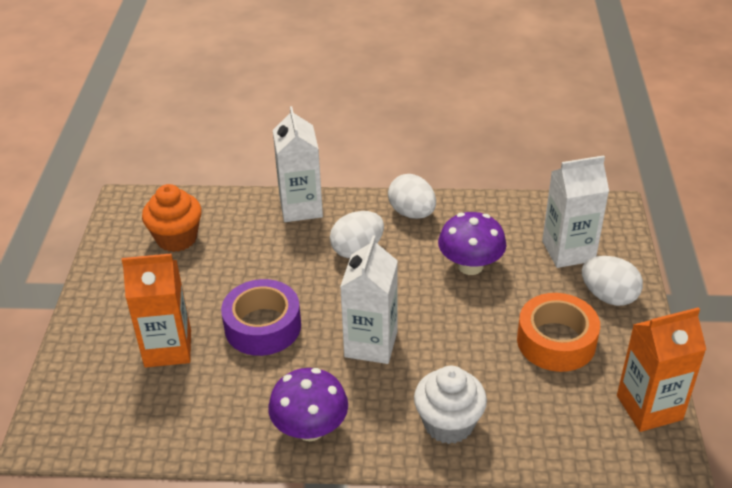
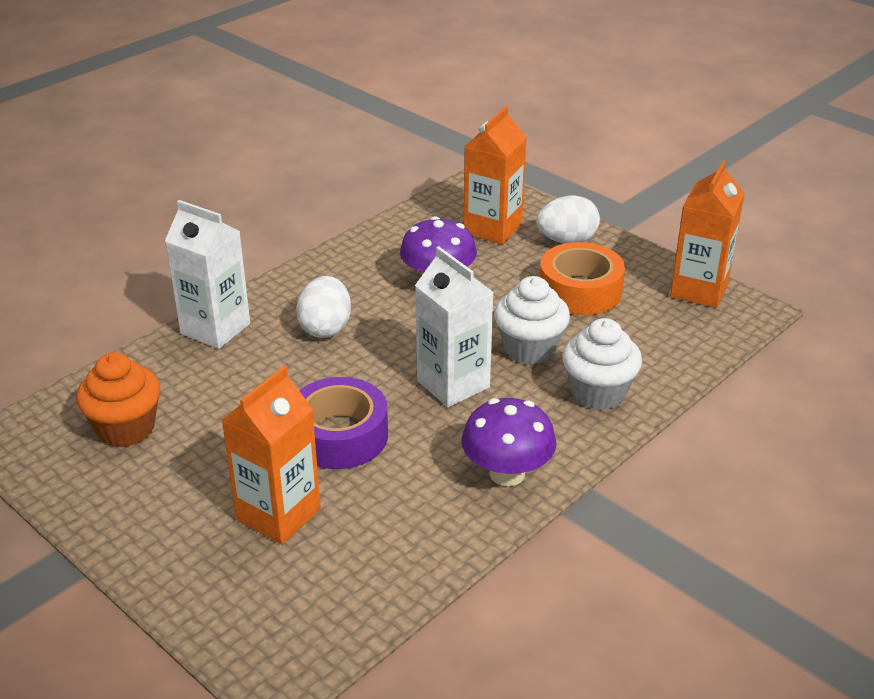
camera: 50 degrees left, 5 degrees down
(412, 213) = (327, 274): white egg -> none
(454, 357) = (530, 348): none -> white cupcake
(568, 251) = (492, 229): white carton -> orange carton

